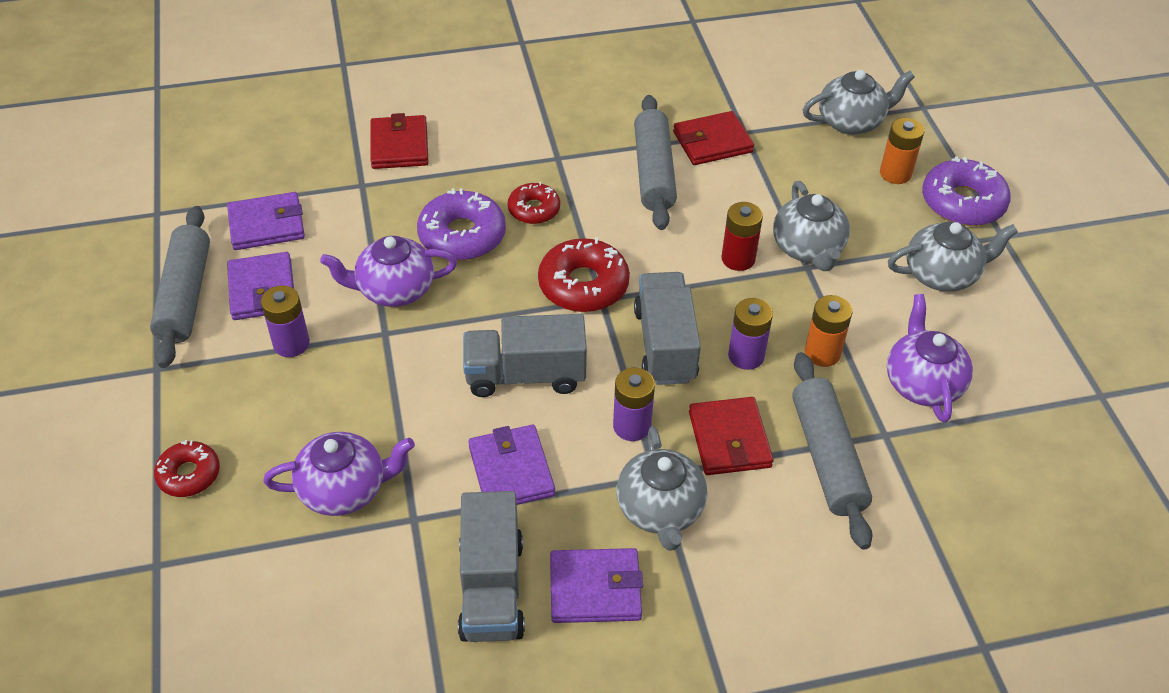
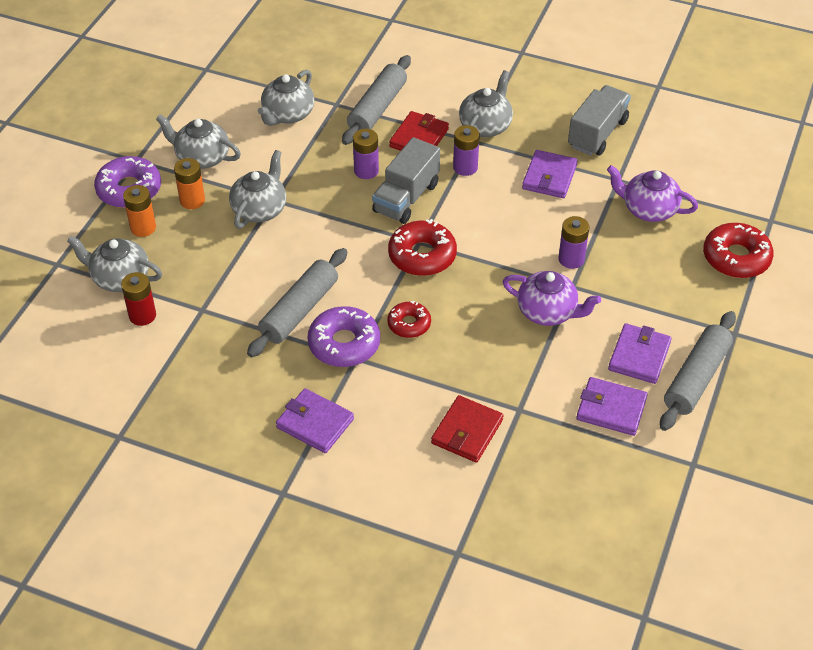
camera: 145 degrees left, 0 degrees up
(189, 474) = (736, 258): red donut -> red donut, size x1.64
(291, 344) = (637, 308): purple battery -> purple battery (571, 259)
(462, 235) = (474, 329): purple donut -> purple donut (344, 344)
(525, 375) = (503, 220): grey truck -> none
(595, 589) = (546, 111): purple wallet -> purple wallet (315, 423)
(712, 142) = (233, 313): red wallet -> none
(738, 259) = (309, 224): red battery -> red battery (142, 315)
(822, 353) = (322, 152): orange battery -> orange battery (192, 200)
(922, 383) = (287, 115): purple teapot -> grey teapot

